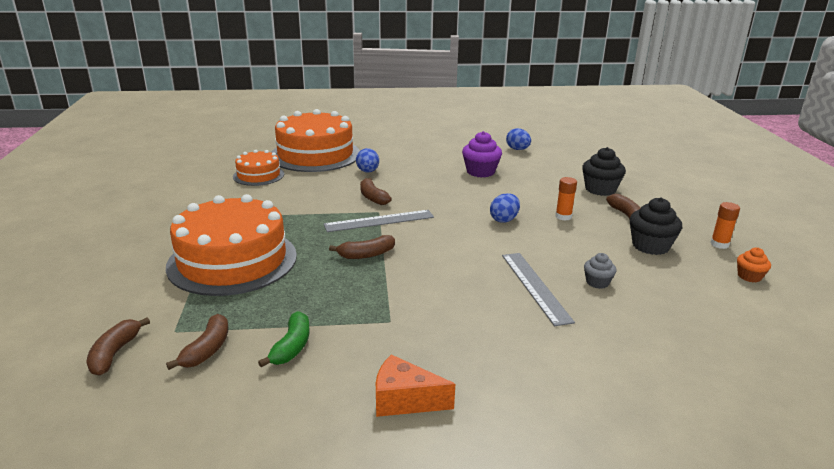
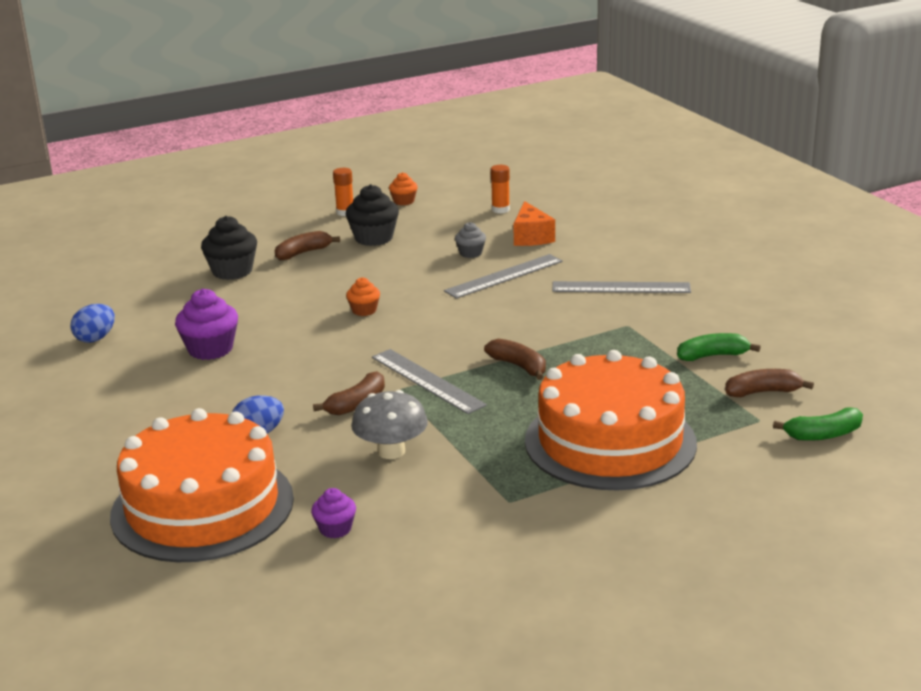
camera: 110 degrees left, 0 degrees up
(115, 353) = (823, 435): brown banana -> green banana
(258, 175) = (335, 529): orange cake -> purple cupcake
(309, 197) = (391, 451): none -> grey mushroom
(404, 400) = (718, 297): orange cheese -> orange cheese (531, 237)
(470, 342) = (621, 287): none -> grey ruler
(504, 219) = (364, 310): blue egg -> orange cupcake
(563, 216) = (331, 282): orange glue stick -> orange glue stick (500, 209)

